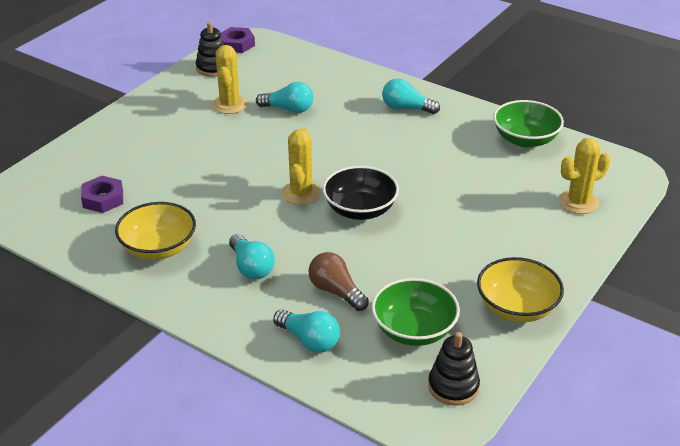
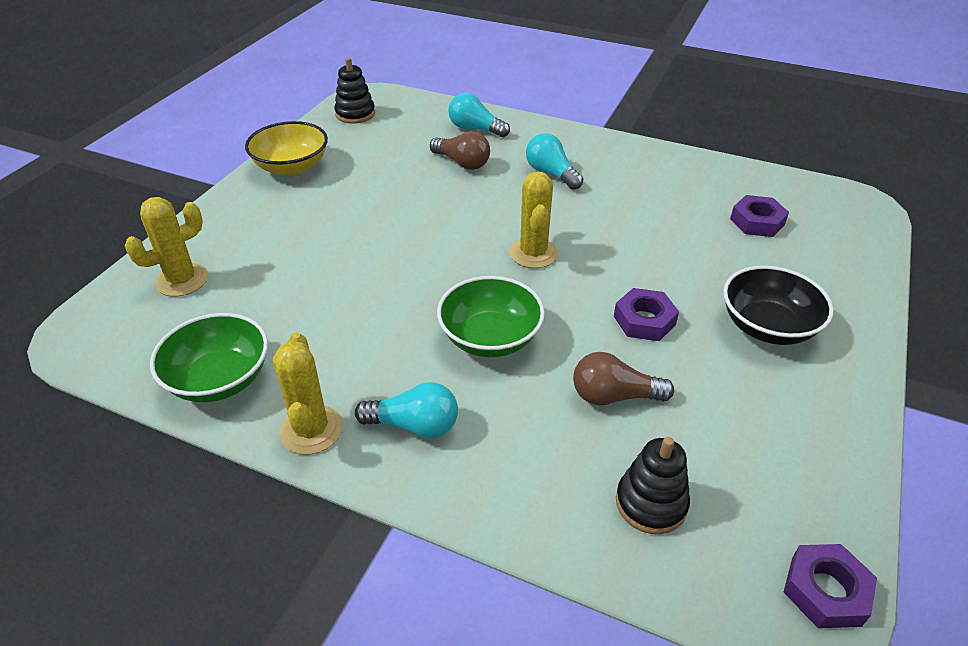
camera: 170 degrees right, 5 degrees up
(158, 248) = (653, 180): yellow bowl -> none
(213, 68) = (813, 492): black stacking toy -> black stacking toy (651, 503)
(230, 105) = (715, 393): yellow cactus -> yellow cactus (311, 430)
(245, 142) = (644, 320): none -> purple nut
(288, 109) = (614, 396): turquoise light bulb -> brown light bulb
(360, 210) = (456, 241): black bowl -> black bowl (767, 326)
(414, 330) = (387, 143): green bowl -> green bowl (490, 338)

